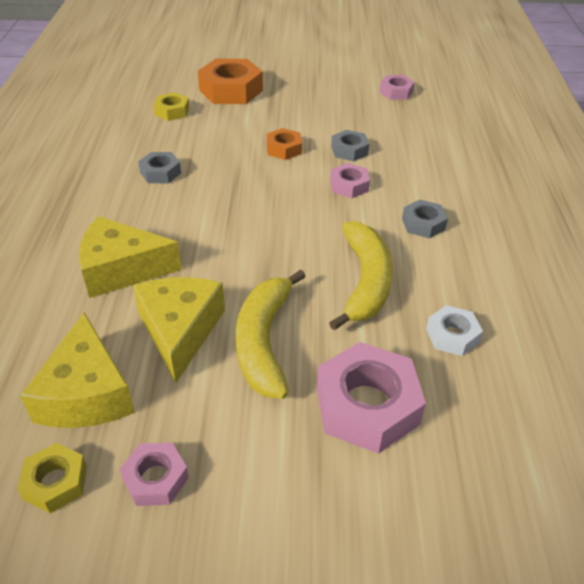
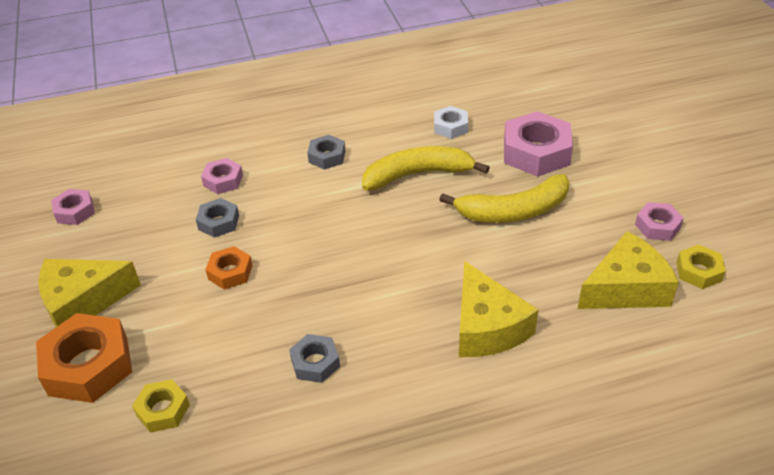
camera: 105 degrees left, 0 degrees up
(180, 331) = (533, 259): yellow cheese -> yellow cheese (83, 301)
(349, 185) = (285, 209): pink nut -> pink nut (223, 180)

